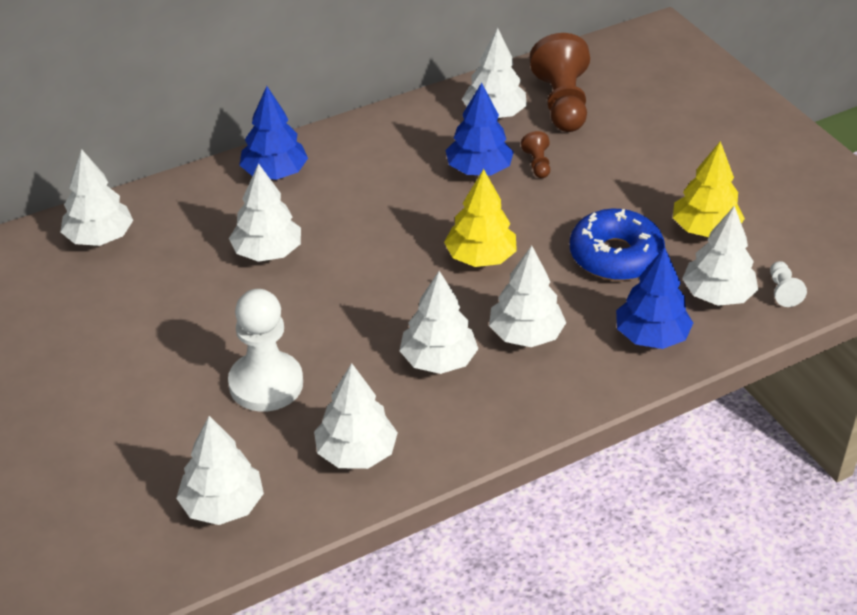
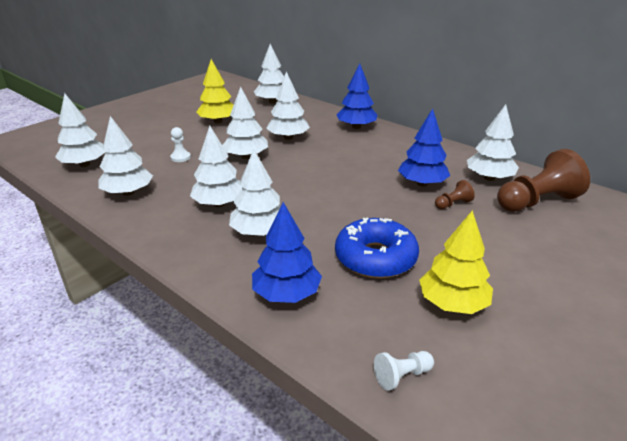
camera: 70 degrees right, 10 degrees down
(266, 384) = (180, 157): white pawn -> white pawn, size x0.45
(480, 258) = (330, 200): yellow tree -> yellow tree (218, 121)
(717, 295) = (365, 326): white tree -> white tree (246, 156)

